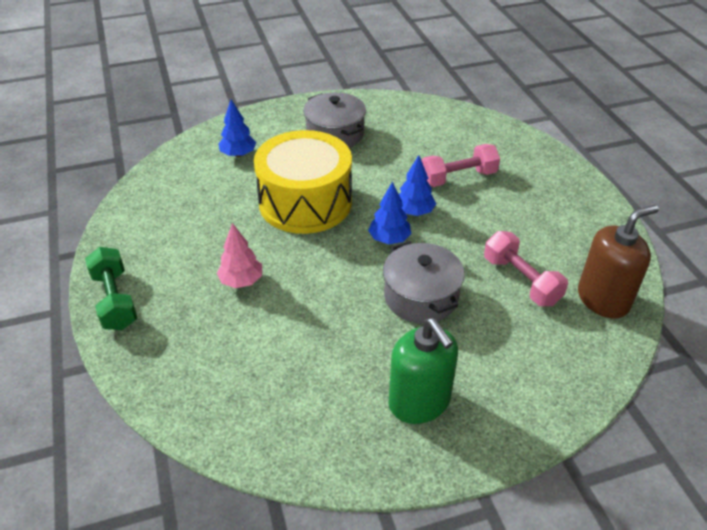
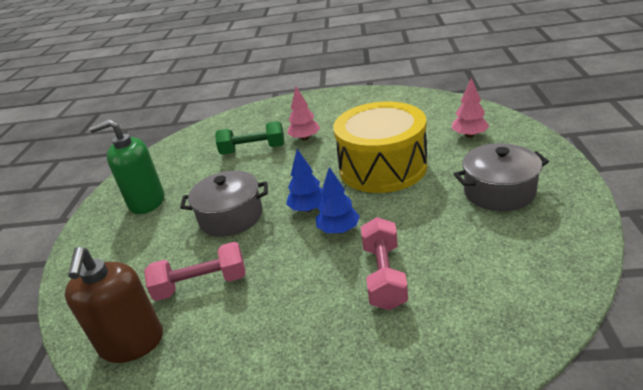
camera: 115 degrees right, 10 degrees down
(115, 300) = (317, 99): green dumbbell -> green dumbbell (253, 150)
(238, 154) = (469, 135): blue tree -> pink tree

